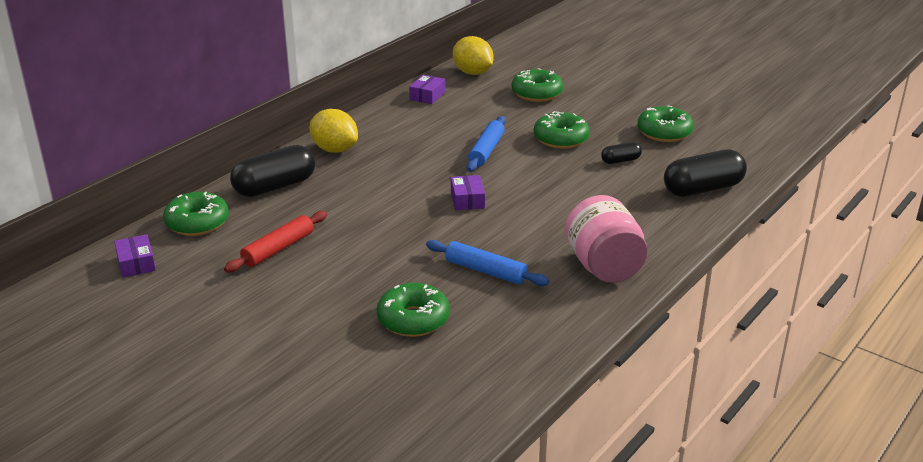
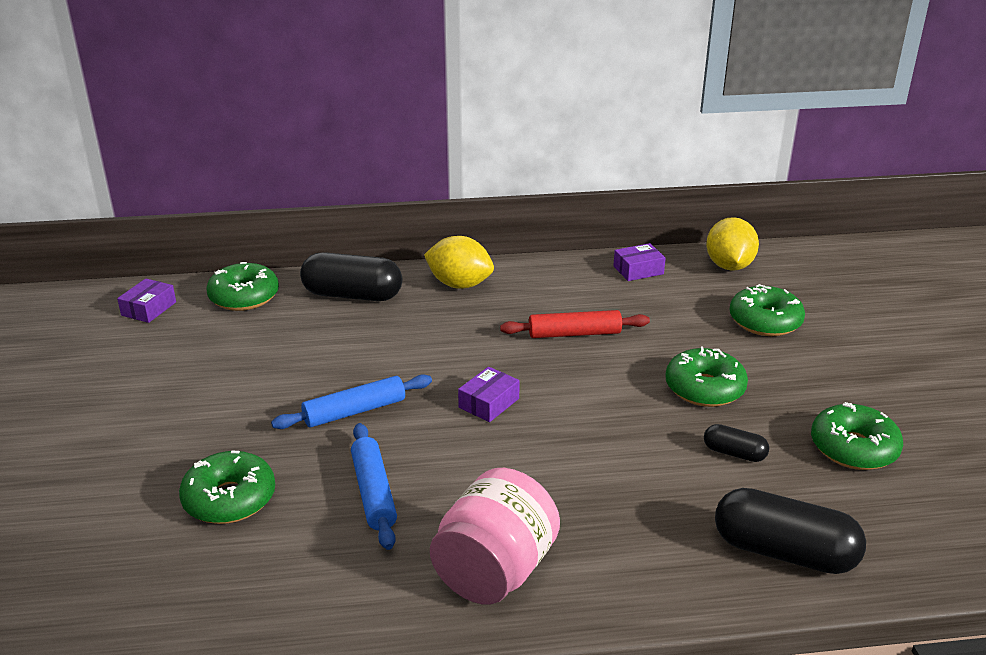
camera: 45 degrees right, 0 degrees up
(278, 249) = (255, 356): red rolling pin -> red rolling pin (574, 334)
(334, 149) = (459, 284): yellow lemon -> yellow lemon turned 60 degrees counterclockwise
(486, 150) = (599, 359): blue rolling pin -> blue rolling pin (355, 411)

